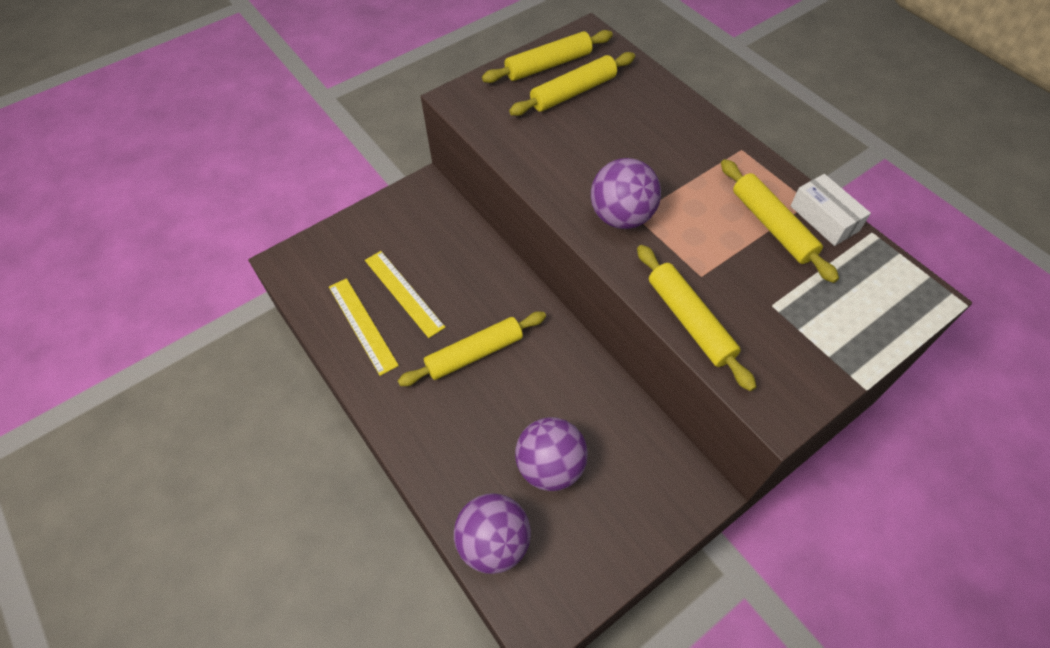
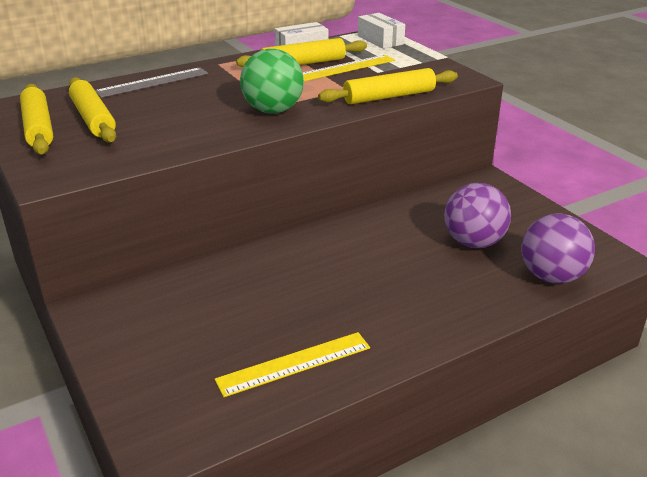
camera: 85 degrees left, 25 degrees down
(403, 293) = (254, 328): yellow ruler -> yellow ruler (346, 68)
(474, 353) = (349, 279): yellow rolling pin -> none
(621, 216) = (273, 110): purple ball -> green ball
(670, 110) = (152, 82): none -> grey ruler
(901, 303) = (380, 40): none -> white box

